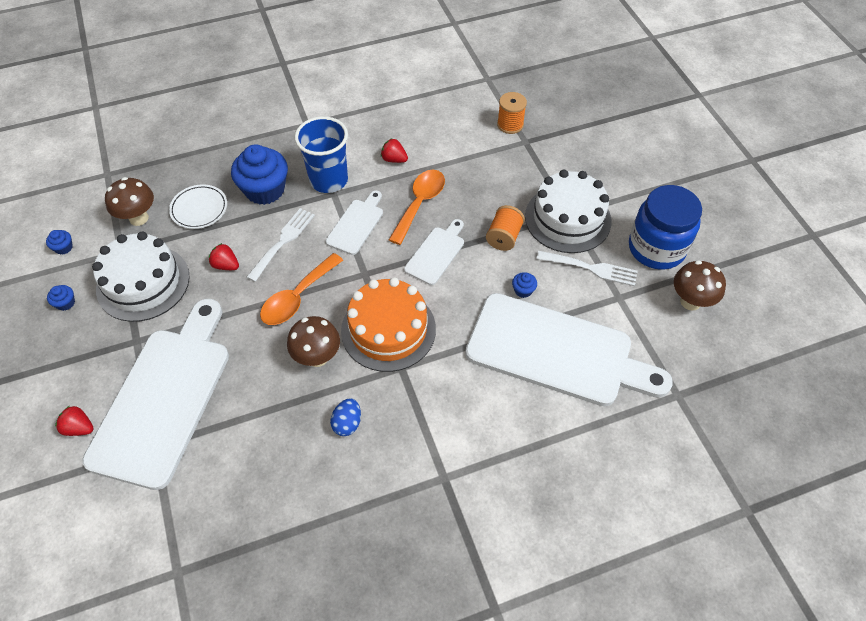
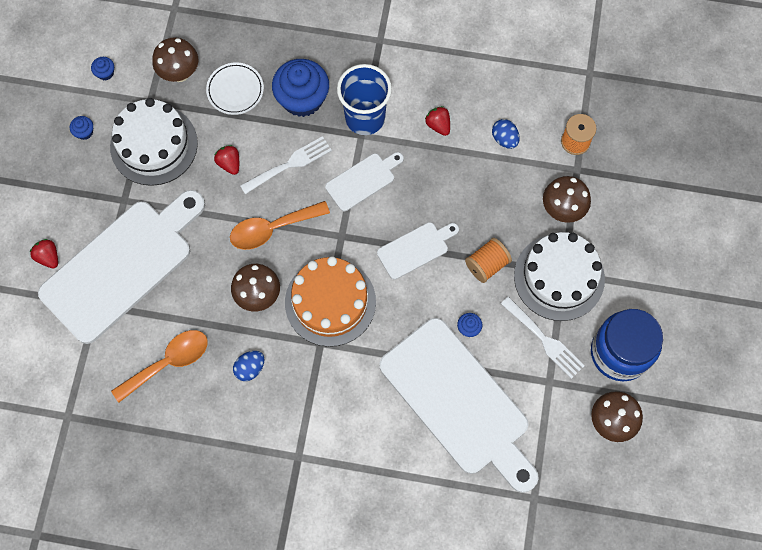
camera: 30 degrees right, 15 degrees up
(420, 203) = (433, 188): orange spoon -> orange spoon (169, 362)
(454, 146) = (504, 139): none -> blue egg
(534, 172) = (562, 210): none -> brown mushroom

